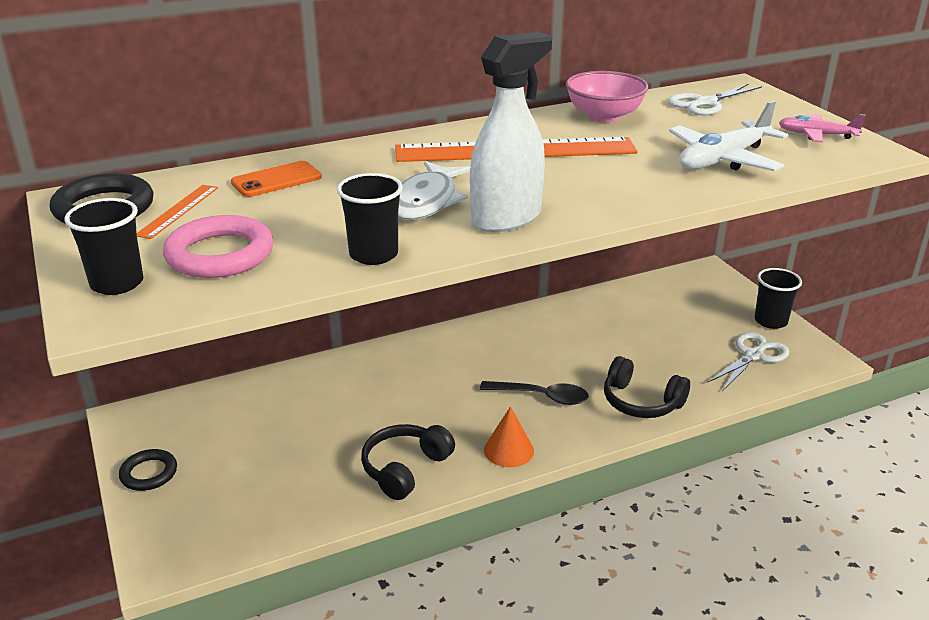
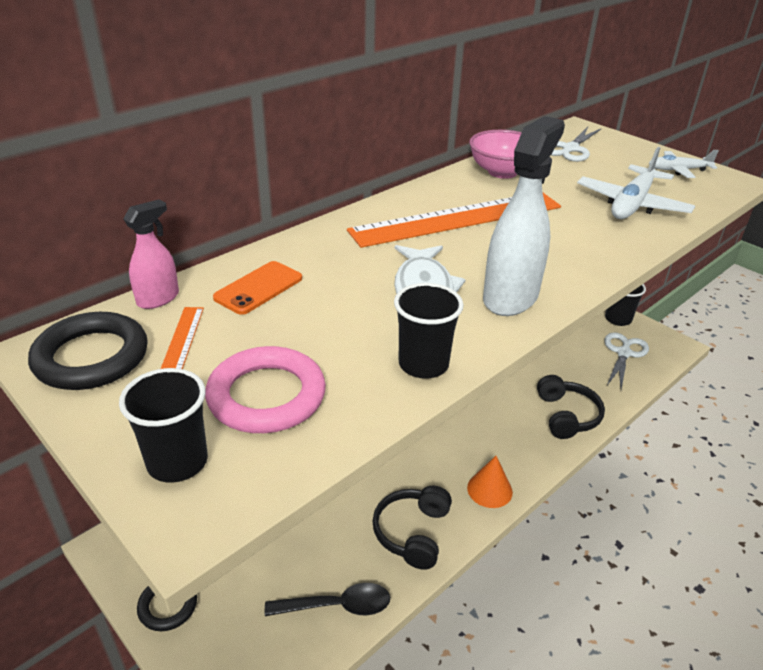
camera: 20 degrees left, 5 degrees up
(186, 176) = (158, 299): none -> pink spray bottle
(541, 396) = (487, 428): black spoon -> black spoon (337, 606)
(641, 402) = (567, 416): black headphones -> black headphones turned 105 degrees counterclockwise
(816, 135) = (678, 170): pink plane -> white plane

